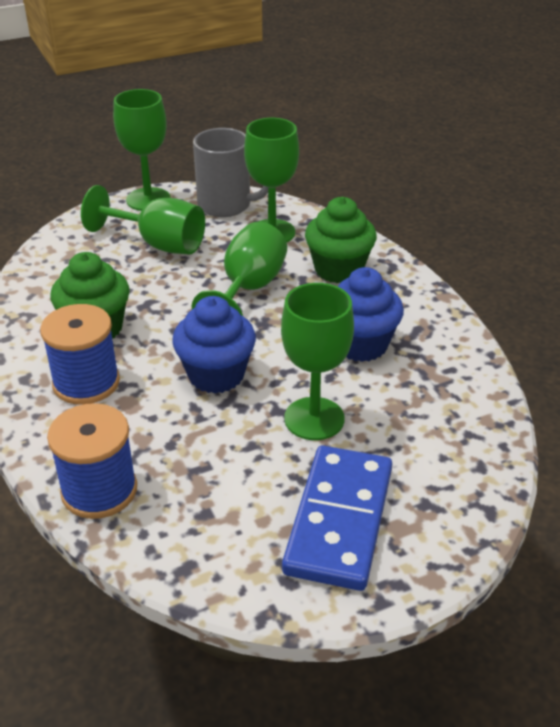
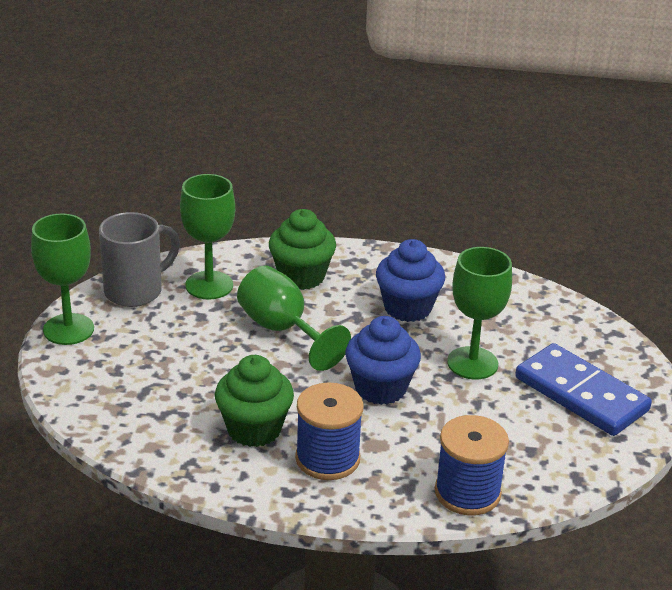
camera: 60 degrees left, 5 degrees down
(159, 244) = (156, 350): green goblet -> none

